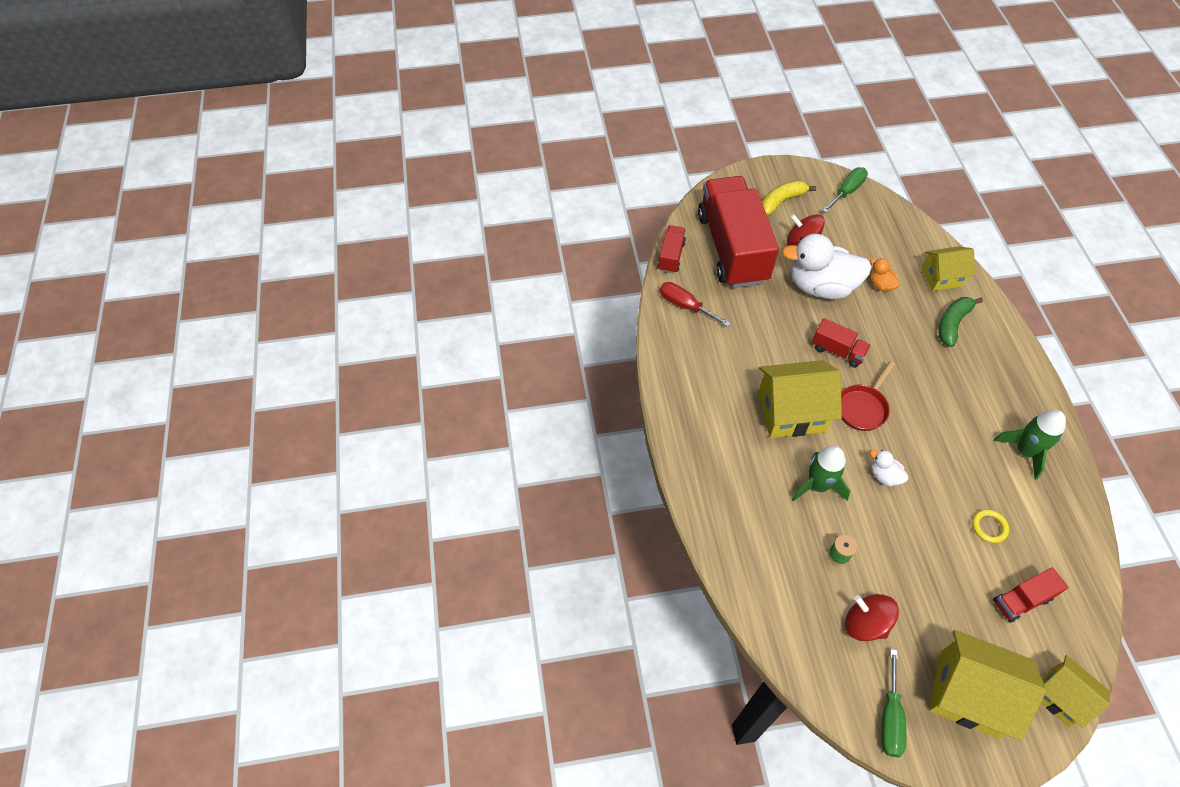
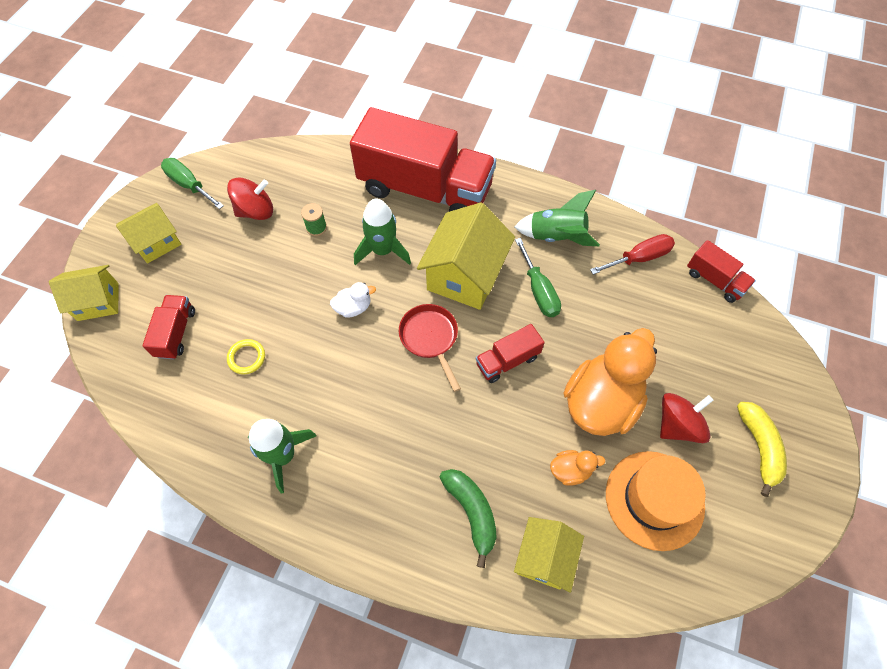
camera: 120 degrees right, 5 degrees up
(706, 366) = (556, 236): none -> green rocket
(732, 248) = (701, 345): red truck -> red truck (425, 189)
(821, 286) = (601, 402): white duck -> orange duck
(847, 191) = (748, 546): green screwdriver -> green screwdriver (539, 291)
(859, 239) = (654, 499): none -> orange hat
(969, 694) = (157, 242): yellow house -> yellow house, size x0.62

